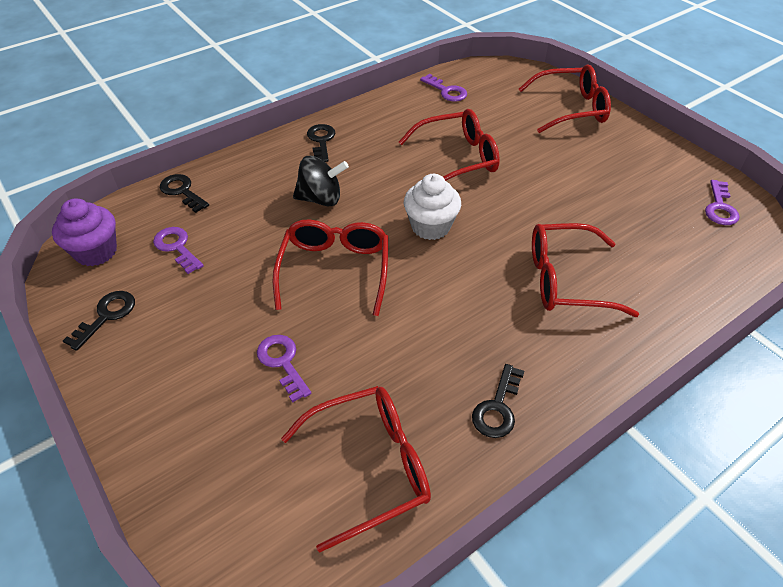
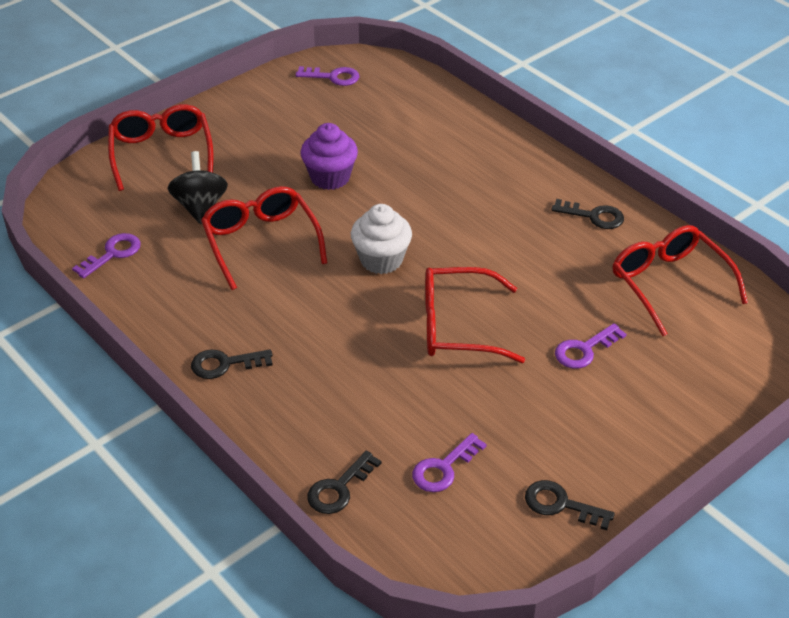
camera: 95 degrees left, 5 degrees down
(96, 252) = (463, 548): purple cupcake -> purple cupcake (330, 177)
(321, 199) = (343, 351): black spinning top -> black spinning top (200, 207)
(566, 280) = (444, 173): red glasses -> none

